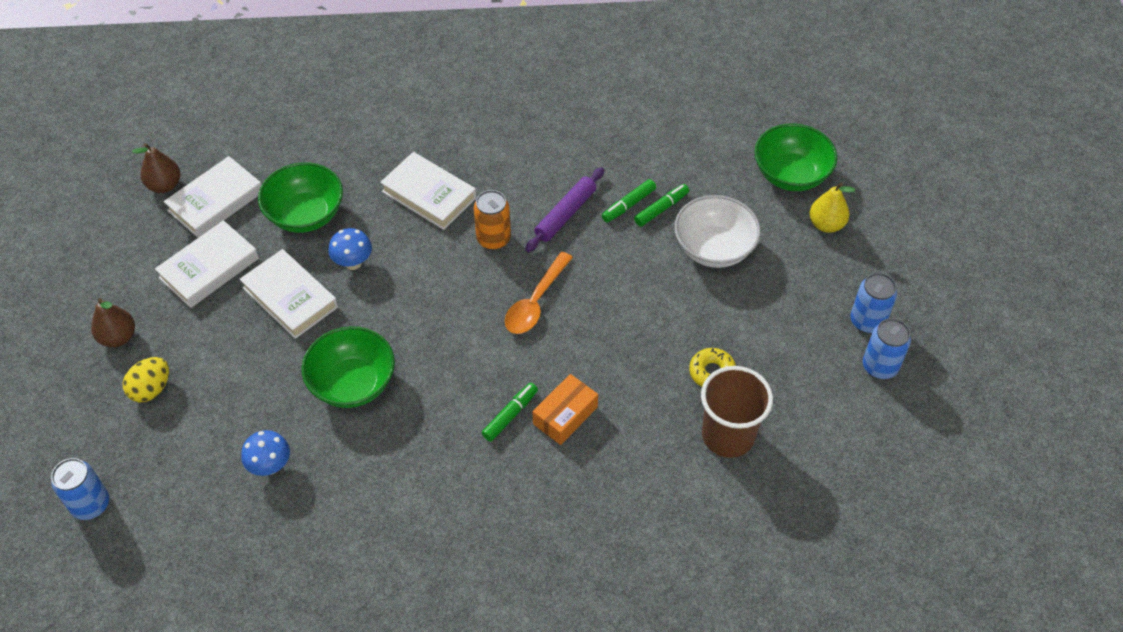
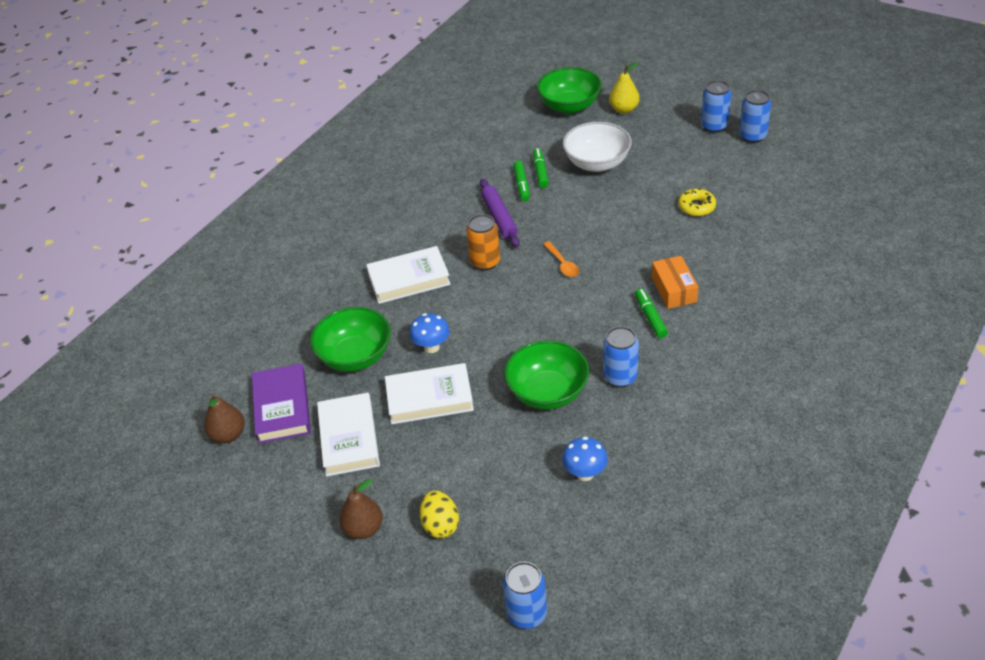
camera: 50 degrees left, 10 degrees down
(216, 201) = (282, 407): white book -> purple book
(410, 431) = (620, 377): none -> blue can
(535, 302) = (562, 264): orange spoon -> orange spoon, size x0.63
(728, 436) = (752, 221): brown cup -> none

